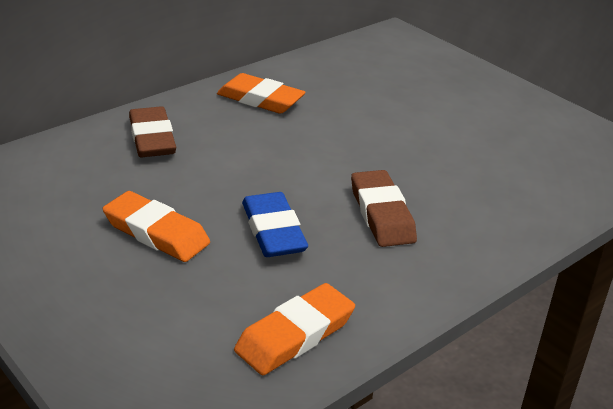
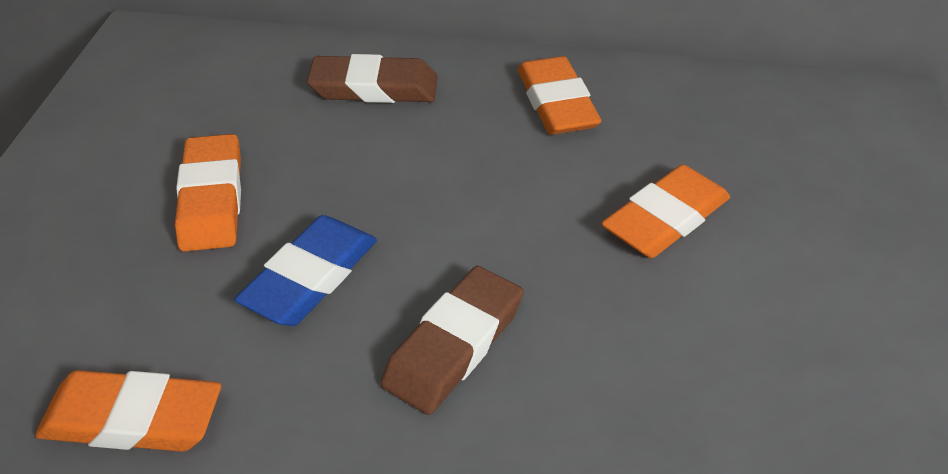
camera: 50 degrees right, 10 degrees up
(152, 138) = (374, 87): brown eraser -> brown eraser turned 60 degrees clockwise
(384, 120) = (665, 219): none -> orange eraser

